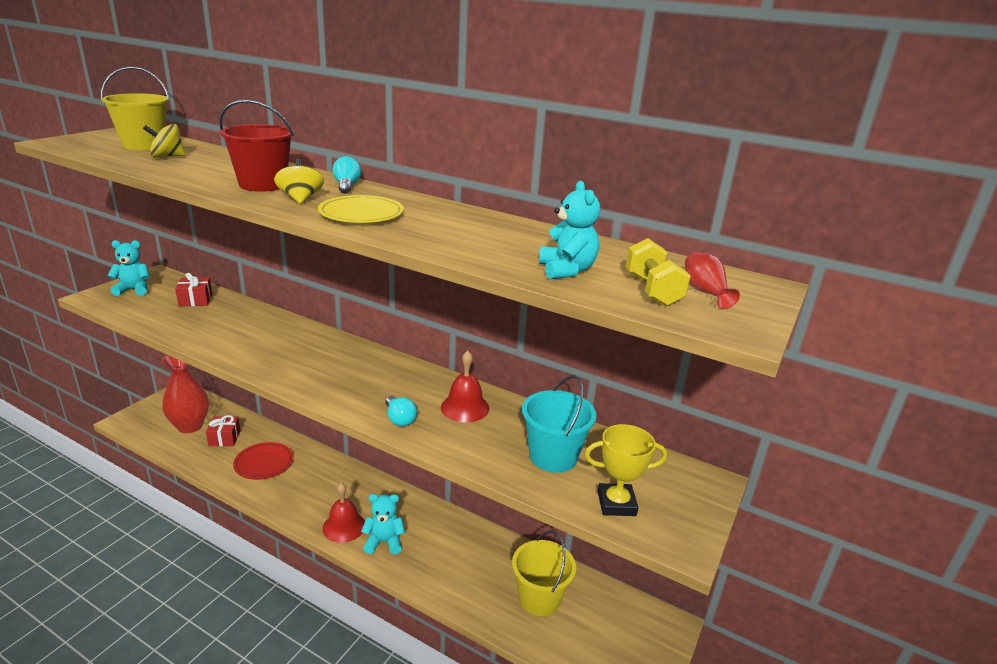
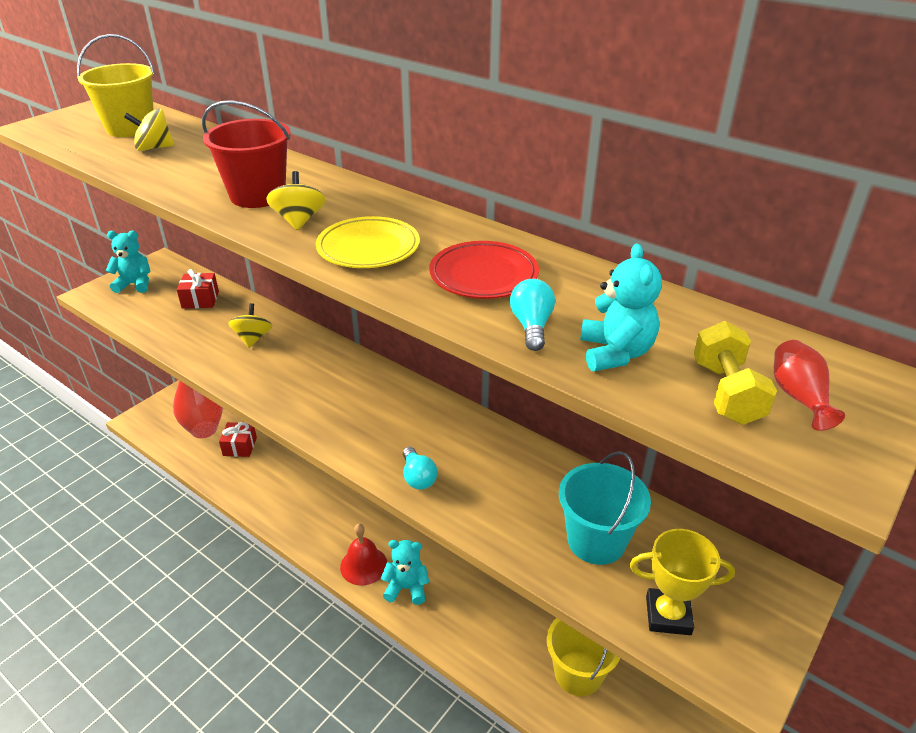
camera: 10 degrees right, 10 degrees up
(246, 326) = (253, 338): none -> yellow spinning top
(264, 463) = (280, 480): red plate -> red plate (483, 275)
(346, 186) = (356, 195): turquoise light bulb -> turquoise light bulb (531, 326)
(465, 407) = (496, 463): red bell -> none

